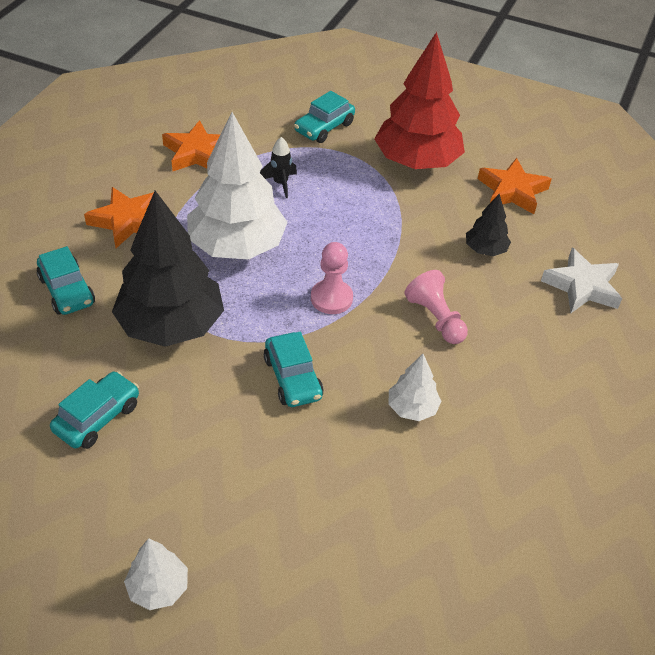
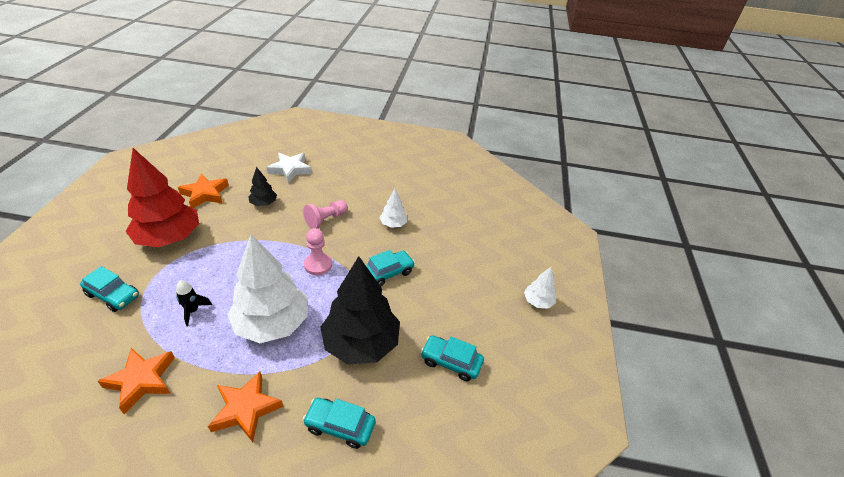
camera: 105 degrees left, 5 degrees down
(67, 291) = (340, 426): turquoise car -> turquoise car turned 120 degrees counterclockwise

